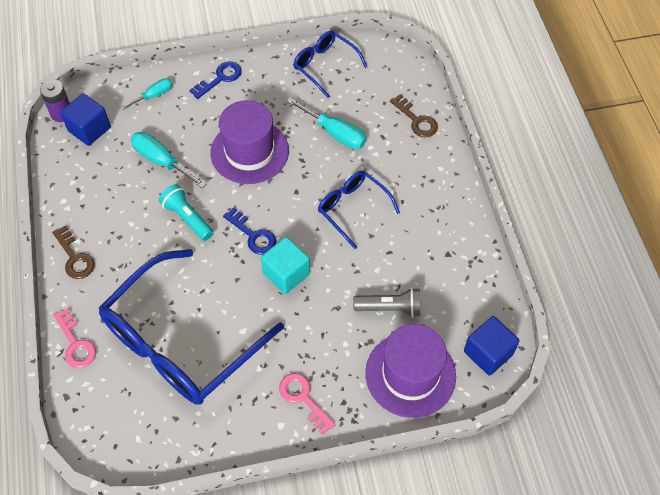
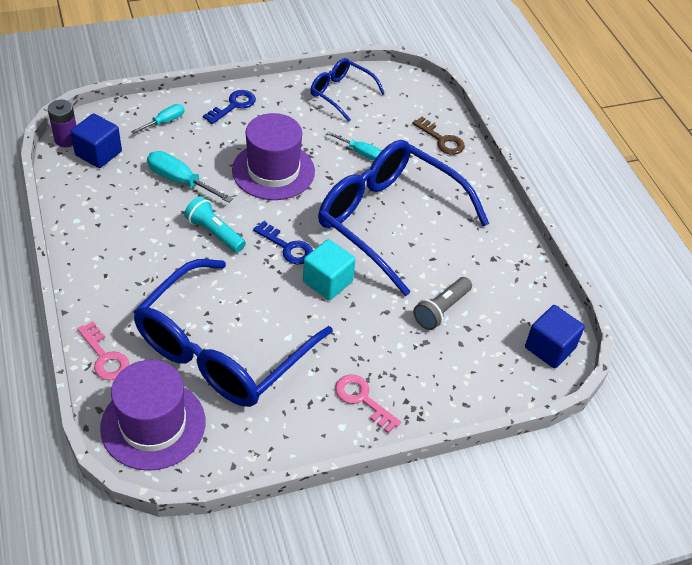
camera: 10 degrees left, 10 degrees down
(75, 257) = (95, 273): brown key -> none
(335, 133) = (360, 152): turquoise screwdriver -> turquoise screwdriver, size x0.63
(352, 208) = (388, 220): blue glasses -> blue glasses, size x2.02
(390, 308) = (441, 310): grey flashlight -> grey flashlight turned 135 degrees clockwise
(410, 374) = (472, 371): purple hat -> purple hat (153, 424)

